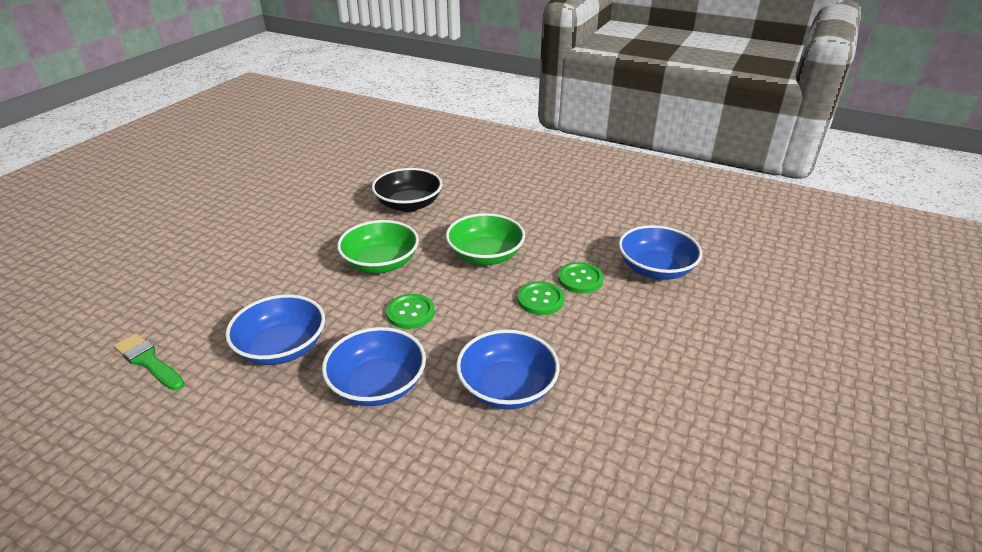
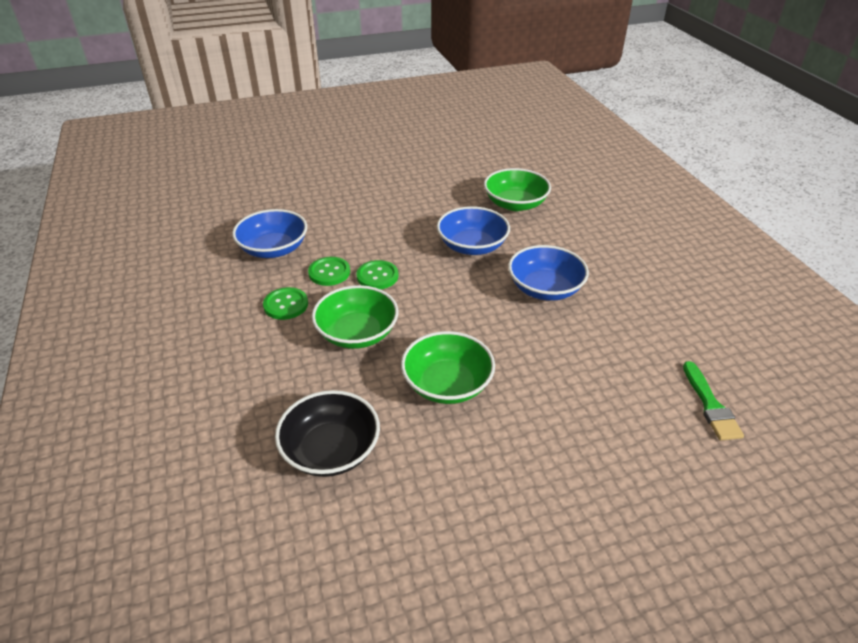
camera: 135 degrees left, 5 degrees up
(282, 347) = (593, 352): blue bowl -> none
(410, 313) = (474, 322): green button -> green button (286, 305)
(543, 501) = (515, 204): none -> green bowl

